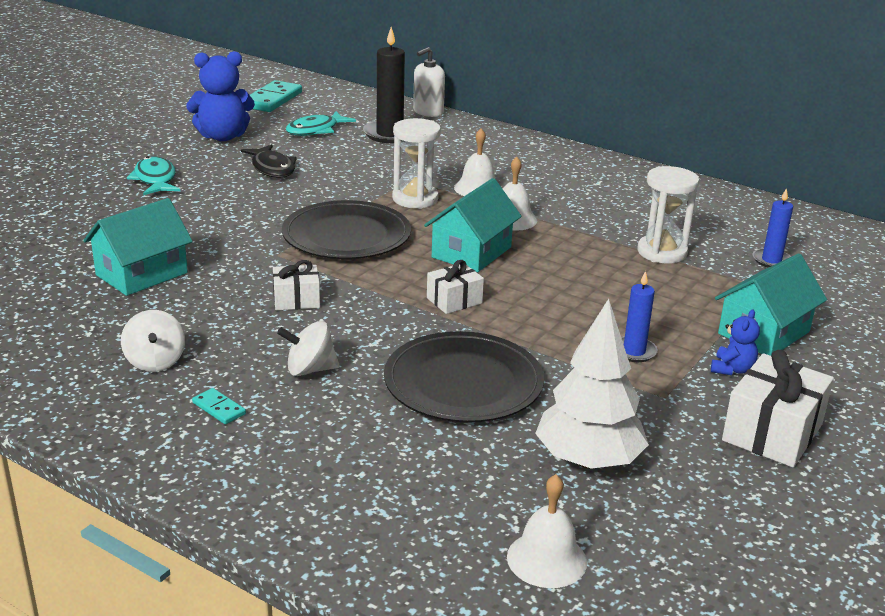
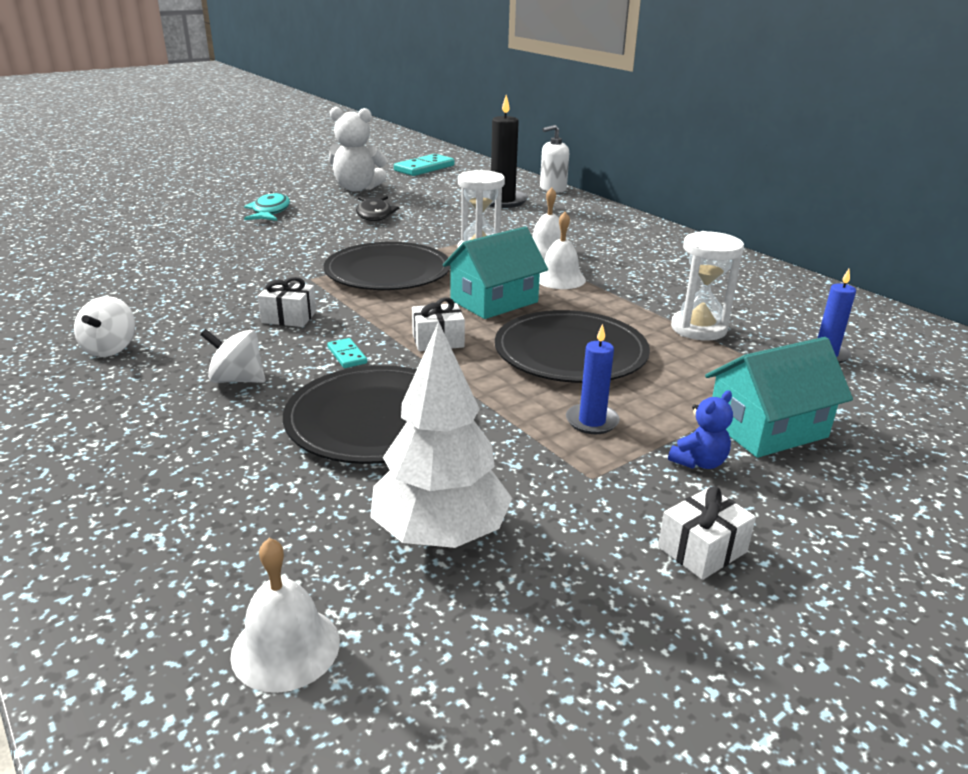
camera: 20 degrees right, 0 degrees up
(141, 274) = (180, 277): turquoise house -> none
(219, 408) = (117, 400): turquoise domino -> turquoise domino (347, 355)
(223, 136) = (357, 188): blue teddy bear -> white teddy bear
(316, 130) = (439, 192): turquoise fish -> none
(574, 292) = (570, 352): none -> black plate
(772, 432) = (702, 549): white gift -> white gift, size x0.59

